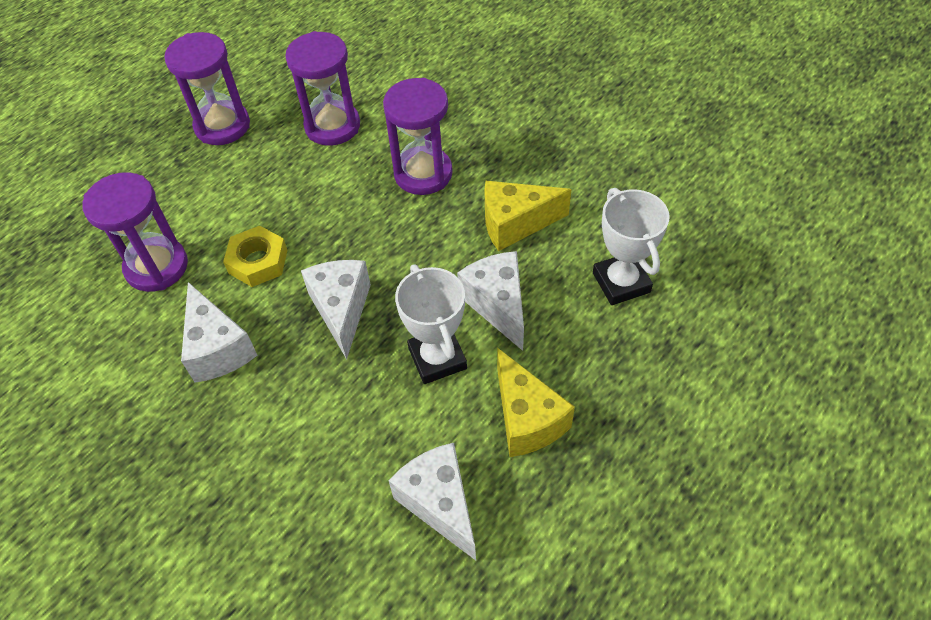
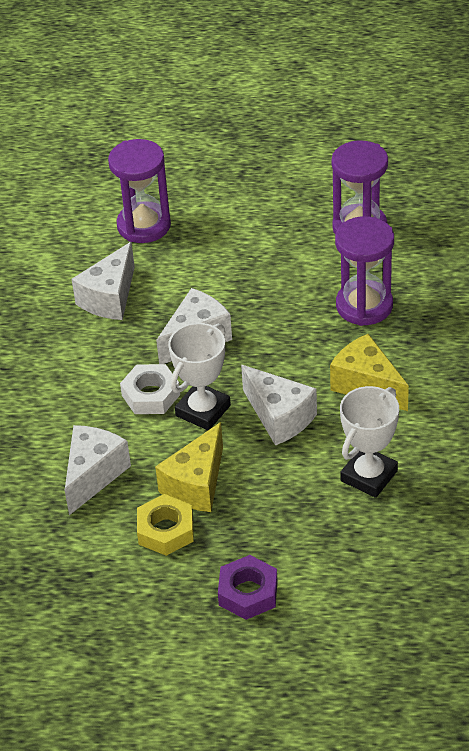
camera: 55 degrees right, 10 degrees down
(222, 126) = (297, 171): purple hourglass -> none
(258, 261) = (196, 271): yellow nut -> yellow nut (166, 530)
(378, 389) = (150, 395): none -> white nut
(498, 305) = (279, 417): white cheese -> white cheese turned 105 degrees clockwise
(696, 456) = (248, 593): none -> purple nut

